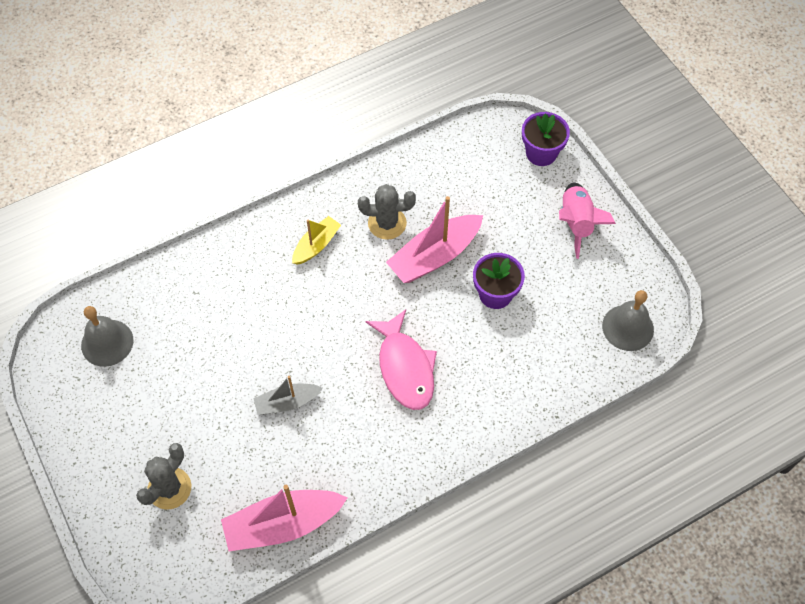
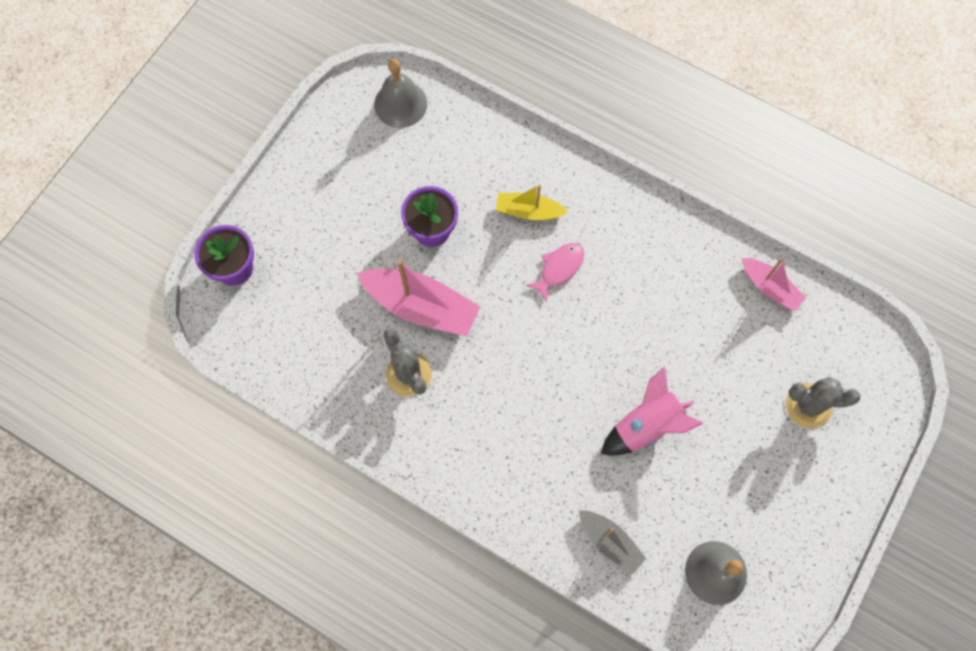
camera: 120 degrees left, 10 degrees up
(283, 524) = (769, 288): pink boat -> pink boat, size x0.58
(287, 402) = (660, 353): grey boat -> grey boat (609, 542)
(316, 245) = (476, 430): yellow boat -> yellow boat (528, 211)
(405, 368) = (559, 268): pink fish -> pink fish, size x0.59
(576, 223) = (307, 196): pink rocket -> pink rocket (646, 425)

